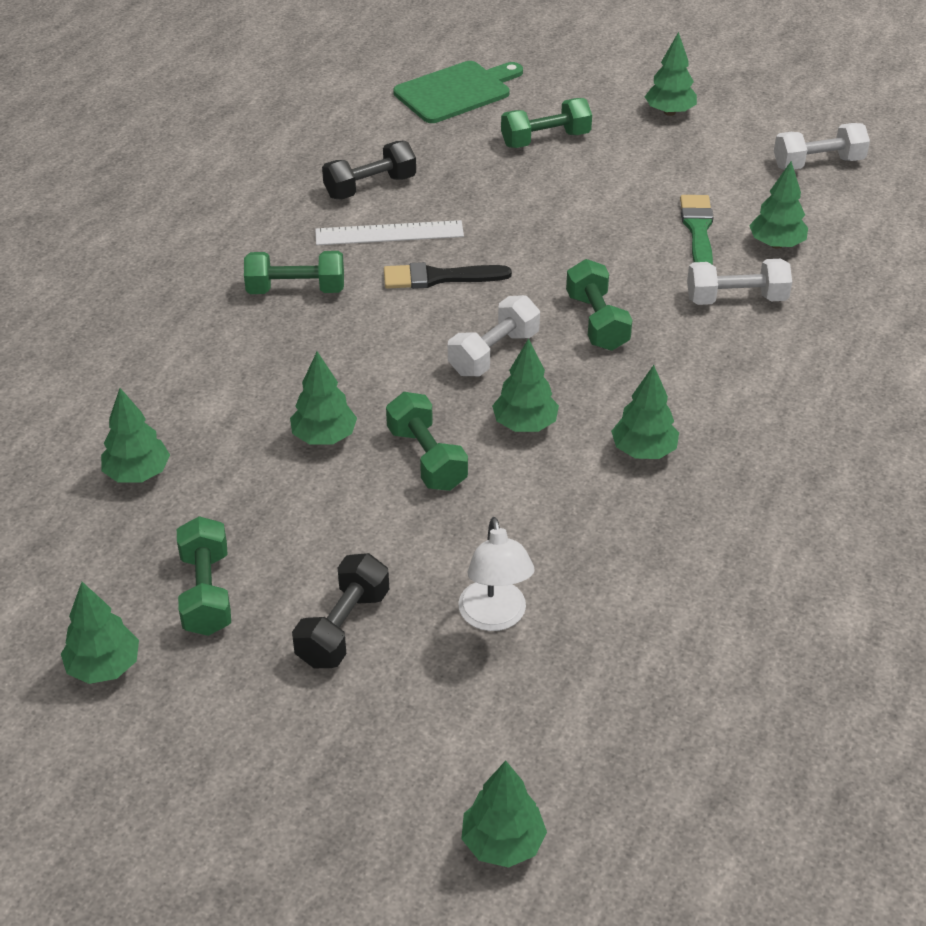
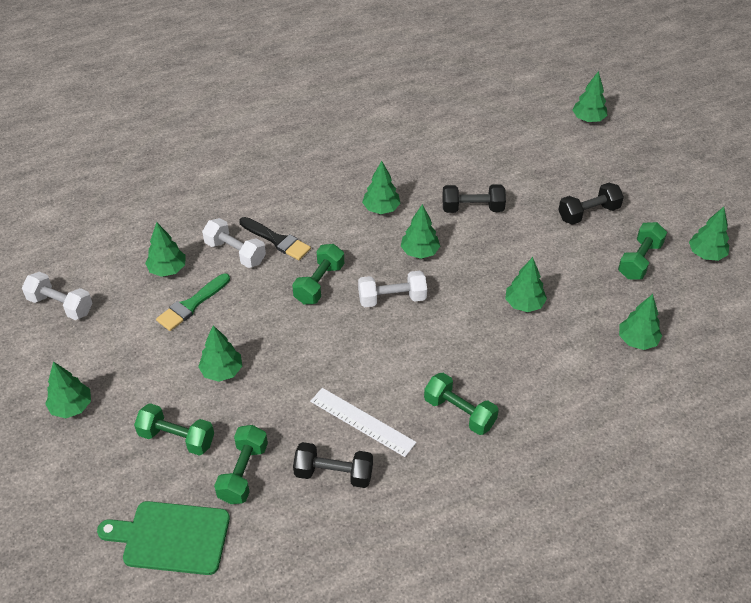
camera: 140 degrees left, 5 degrees up
(427, 458) = (483, 263): green dumbbell -> green dumbbell (243, 473)
(439, 277) = (368, 366): black brush -> black brush (277, 240)
(495, 617) = (521, 183): white lamp -> none
(523, 528) = (472, 208): none -> black dumbbell
(580, 199) = (222, 371): none -> green tree

